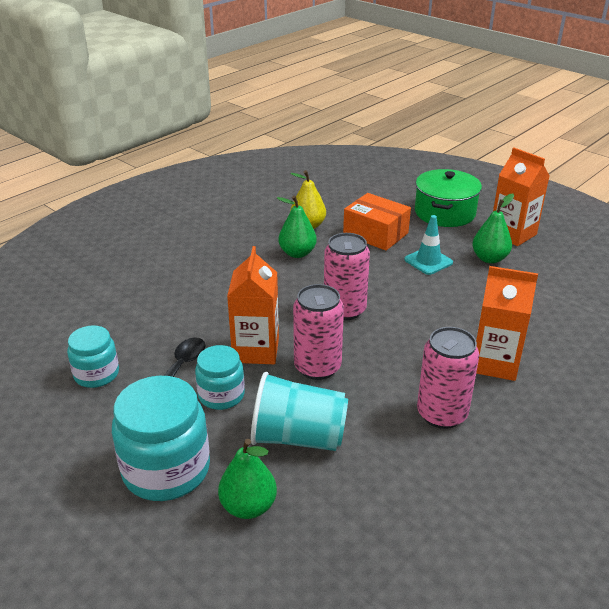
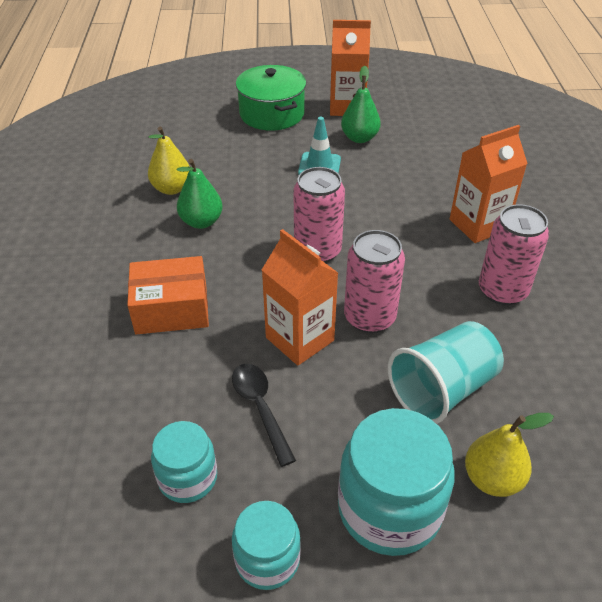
camera: 45 degrees left, 10 degrees up
(221, 395) = (333, 403): turquoise jar -> turquoise jar (267, 559)
(248, 506) = (492, 479): green pear -> yellow pear
(375, 234) = (243, 164): orange box -> orange box (171, 309)

